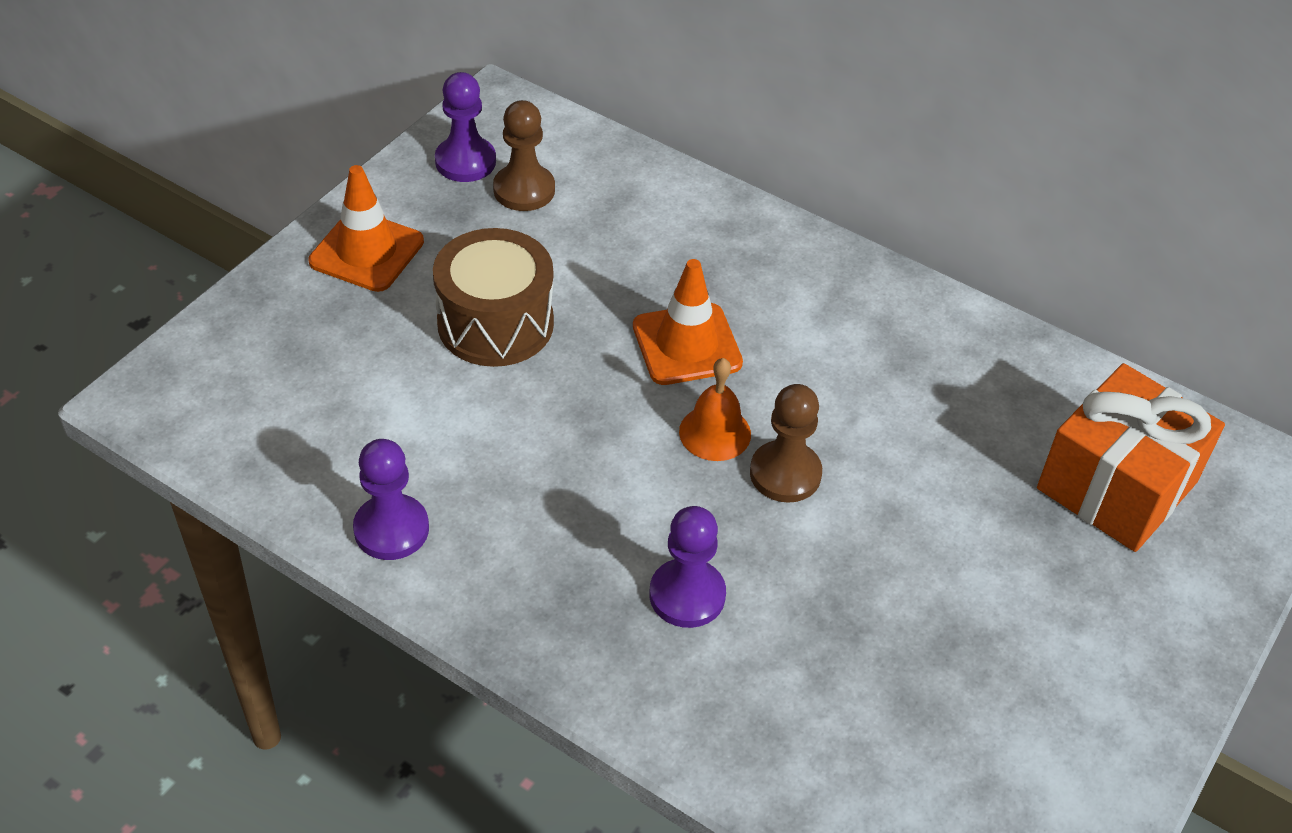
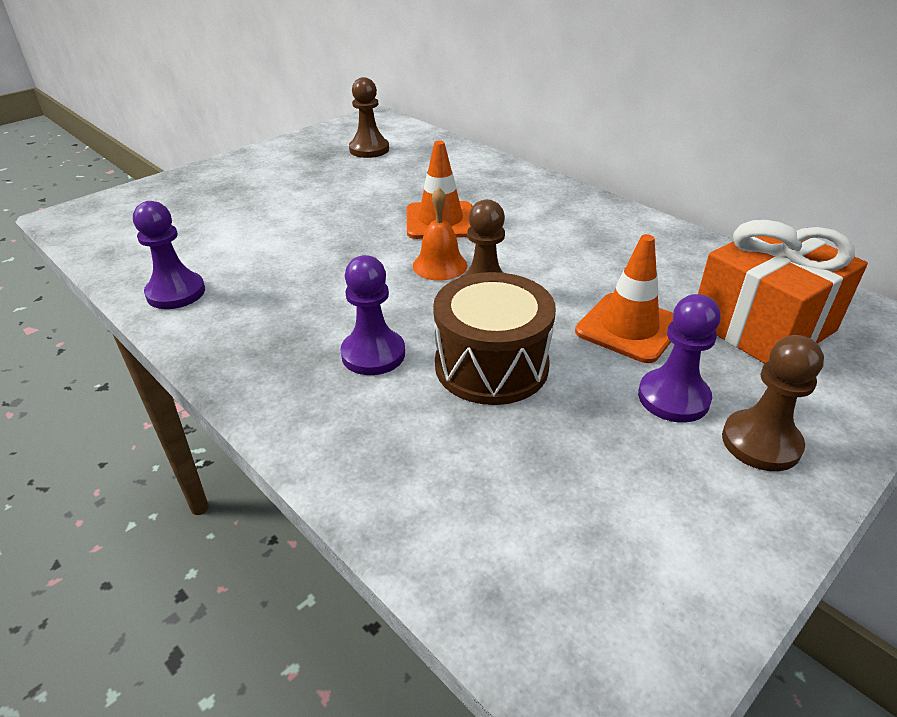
camera: 15 degrees right, 10 degrees down
(366, 252) = (255, 167): orange traffic cone -> orange traffic cone (629, 328)
(465, 161) = (340, 137): purple pawn -> purple pawn (673, 398)
(495, 323) = (315, 202): brown drum -> brown drum (491, 366)
(1126, 654) = (761, 443): none -> brown pawn

